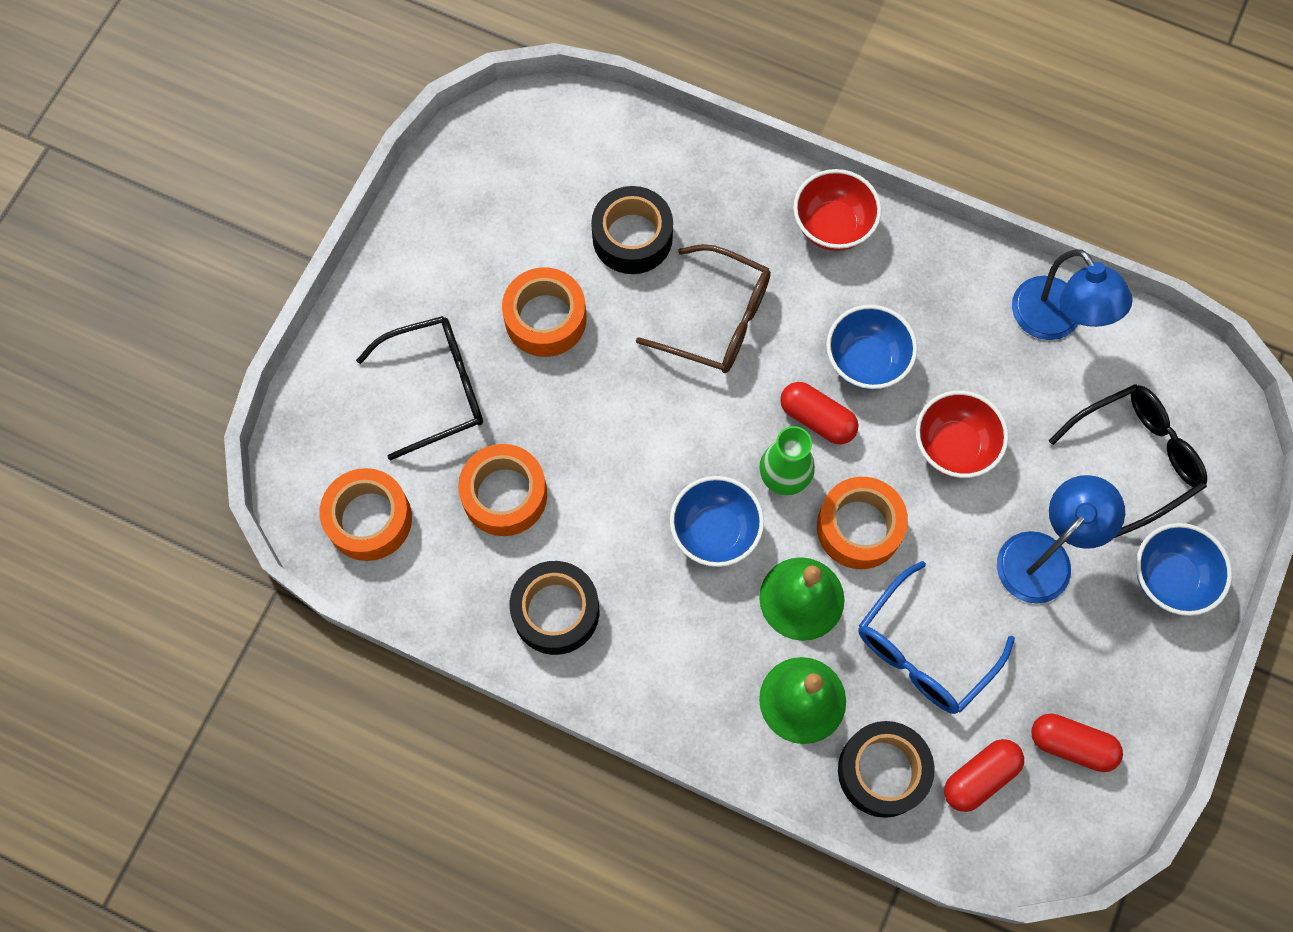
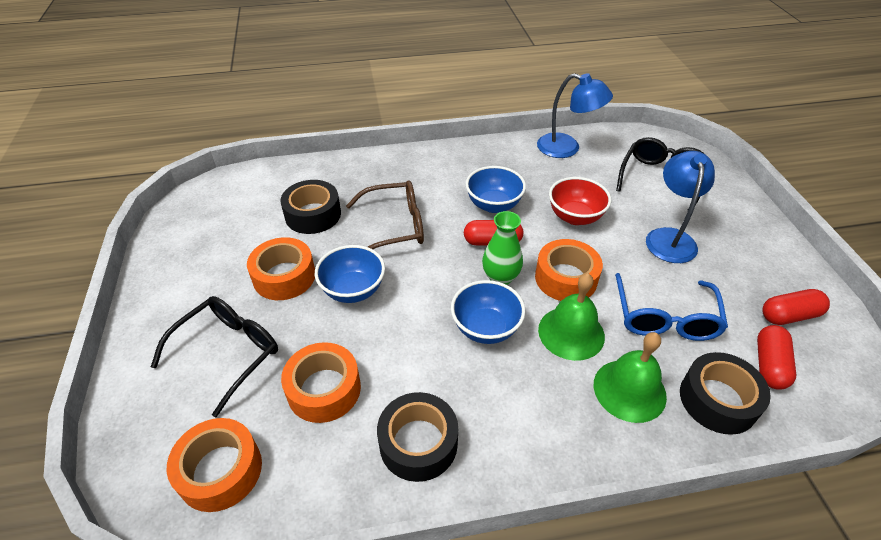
camera: 35 degrees left, 25 degrees down
(832, 226) = (423, 162): red bowl -> none
(1169, 579) = (734, 215): blue bowl -> blue bowl (353, 290)

